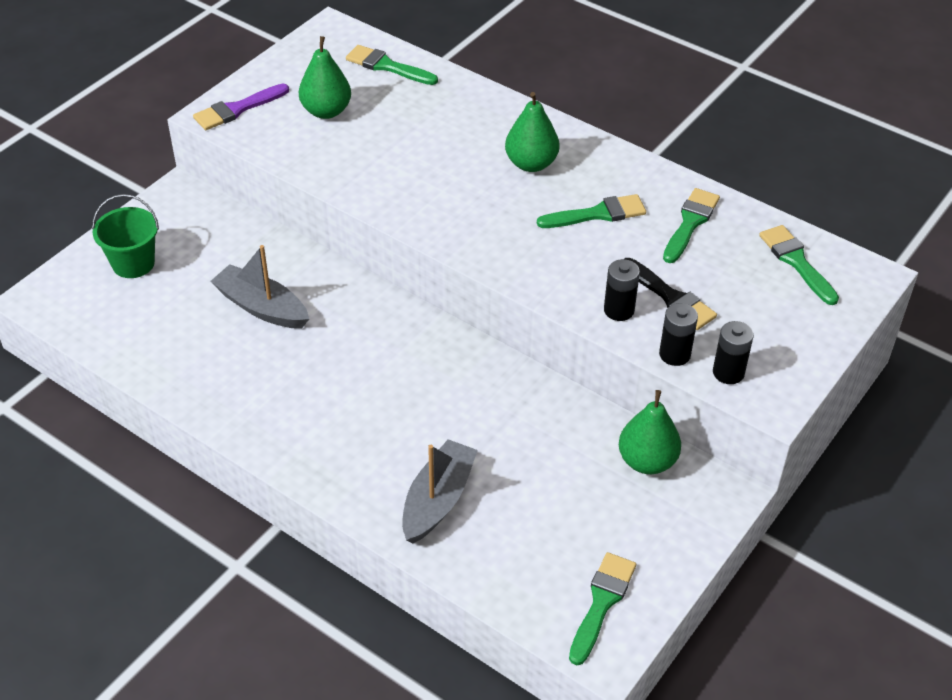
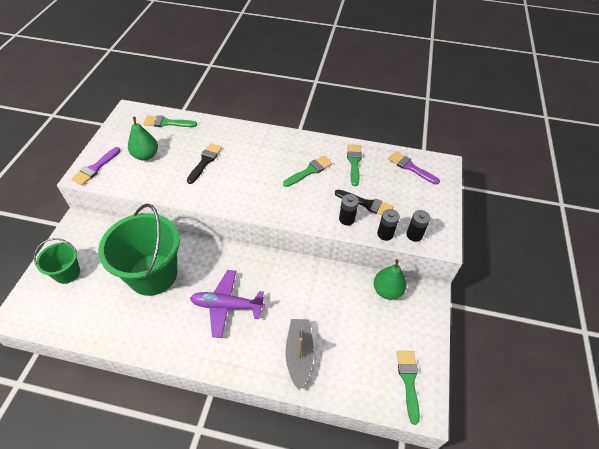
camera: 25 degrees left, 5 degrees up
(261, 307) = (153, 274): grey boat -> green bucket
(356, 391) = (227, 306): none -> purple plane
(420, 147) = (205, 161): none -> black brush
(531, 164) = (264, 154): green pear -> none
(796, 262) = (410, 167): green brush -> purple brush

